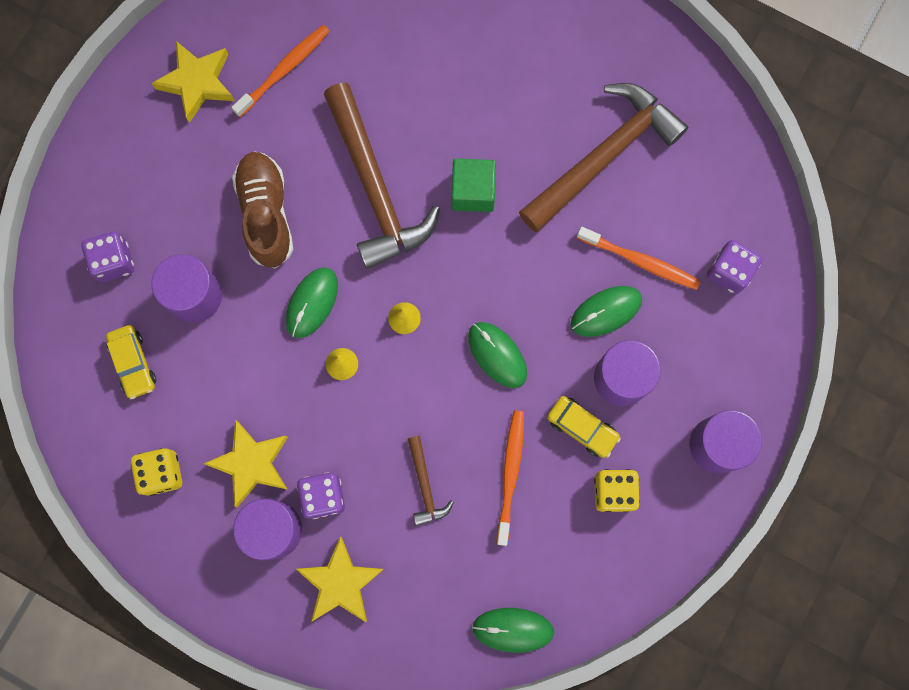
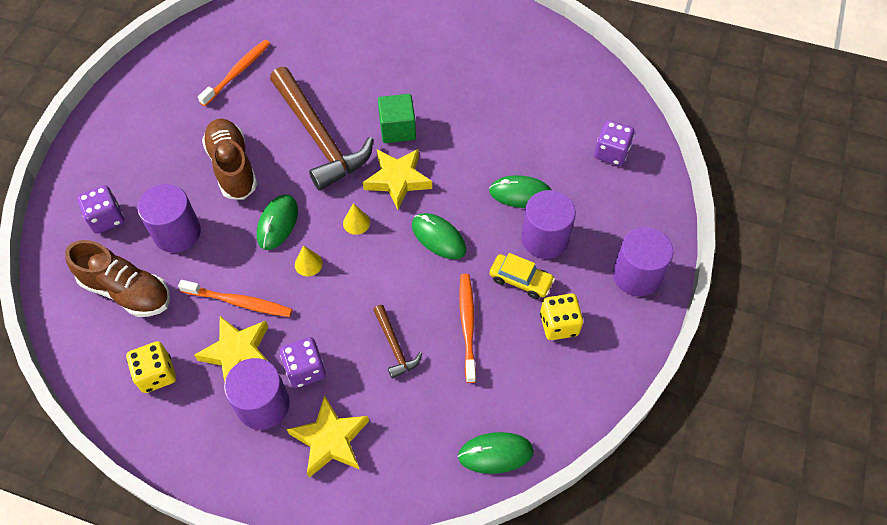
camera: 10 degrees left, 20 degrees down
(133, 363) = (127, 291): yellow car -> brown shoe
(197, 82) = (169, 89): yellow star -> yellow star (398, 180)
(604, 156) = (494, 92): brown hammer -> none
(606, 311) = (521, 194): green mouse -> green mouse turned 45 degrees clockwise
(640, 261) = (540, 156): orange toothbrush -> orange toothbrush (239, 302)

